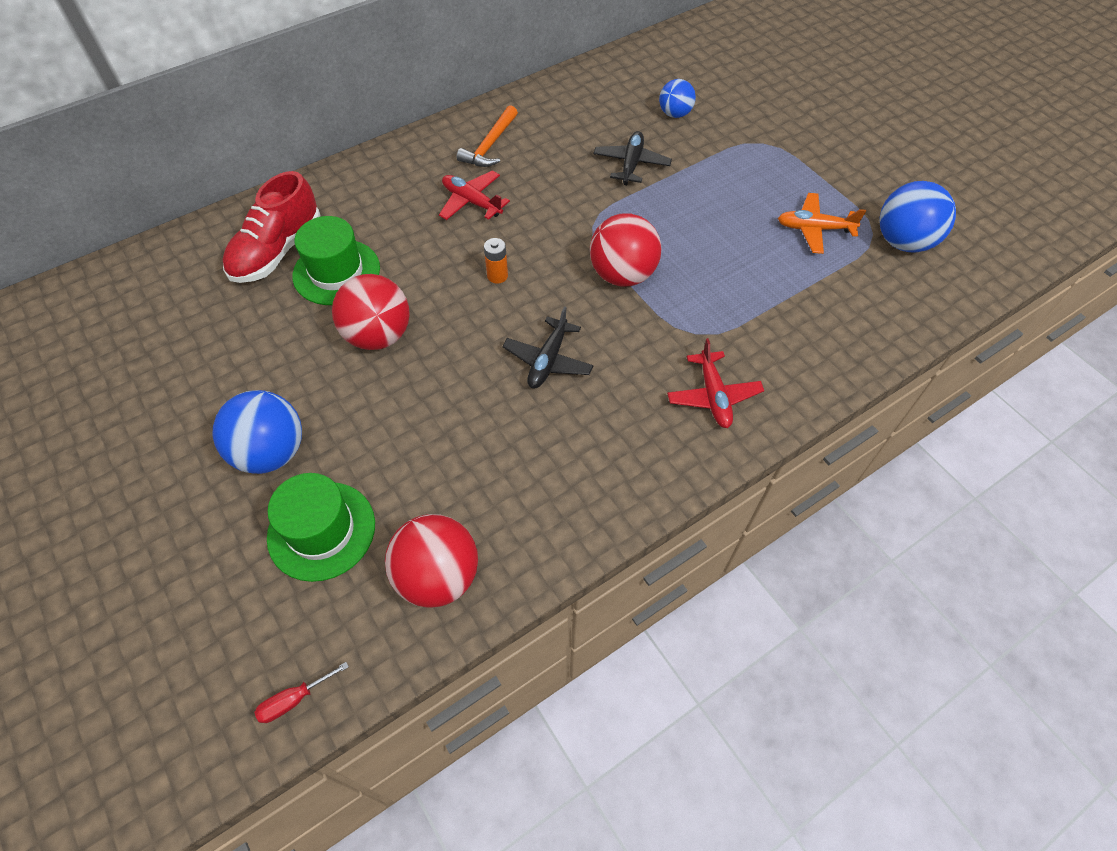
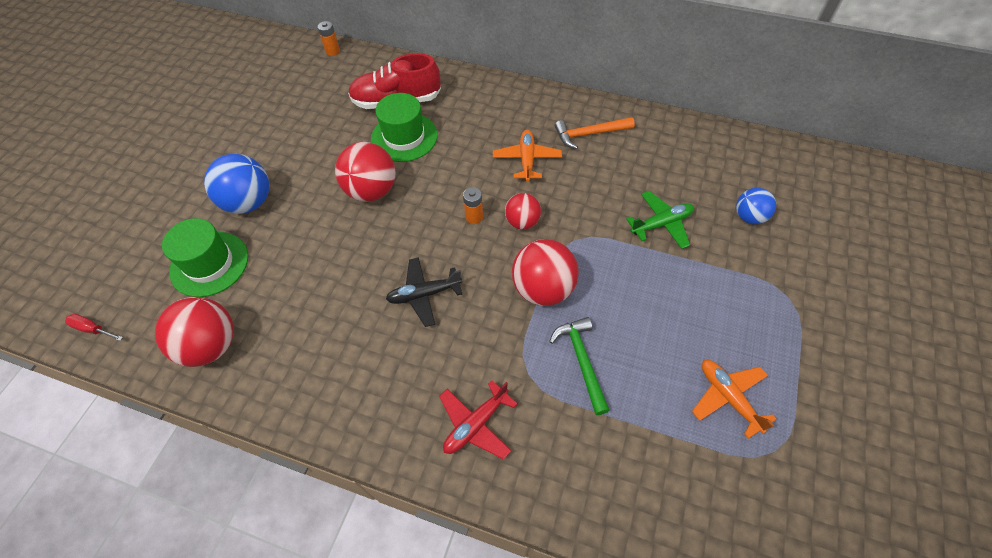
camera: 55 degrees right, 0 degrees up
(127, 264) = (332, 51): none -> orange battery
(472, 202) = (527, 160): red plane -> orange plane
(538, 246) = (522, 222): none -> red ball
(631, 164) = (661, 224): black plane -> green plane
(713, 292) = (582, 361): none -> green hammer
(903, 242) = (791, 486): blue ball -> none

